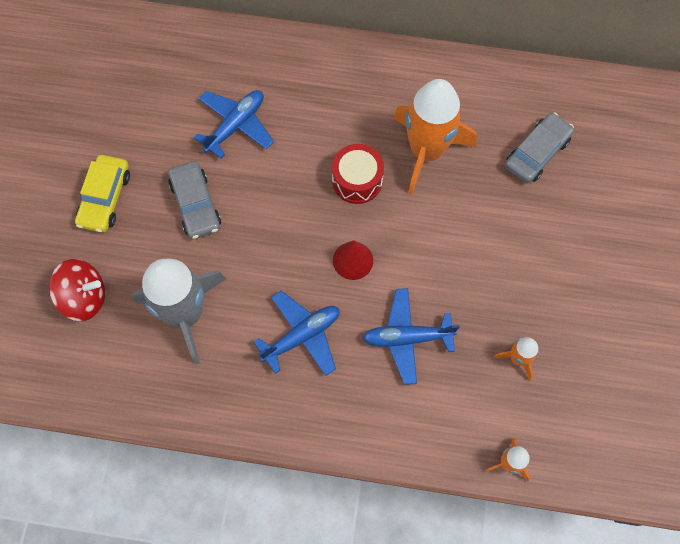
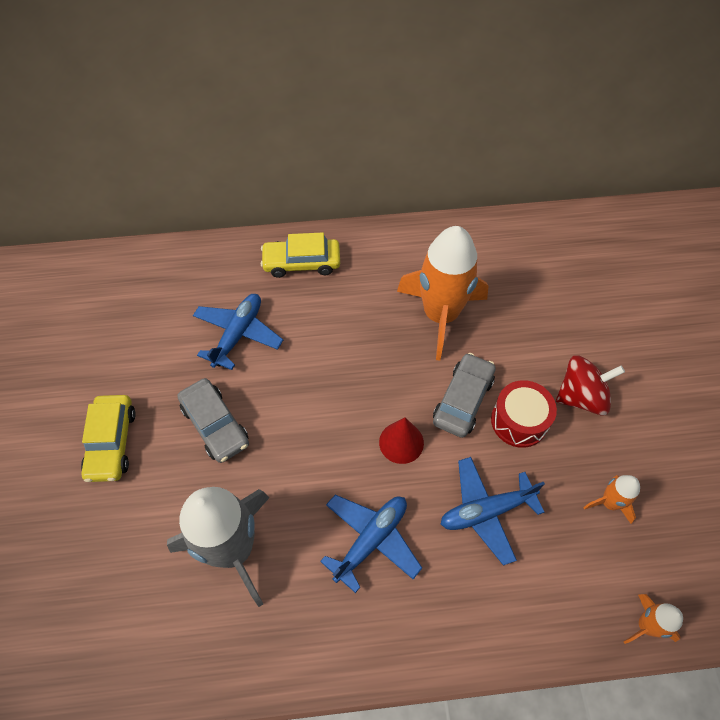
camera: 15 degrees left, 10 degrees down
(84, 297) = (109, 561): red spinning top -> red spinning top (581, 396)
(312, 68) = (301, 263): none -> yellow car
(357, 180) = (380, 359): red drum -> red drum (519, 421)
(537, 153) = (547, 292): grey car -> grey car (463, 400)

